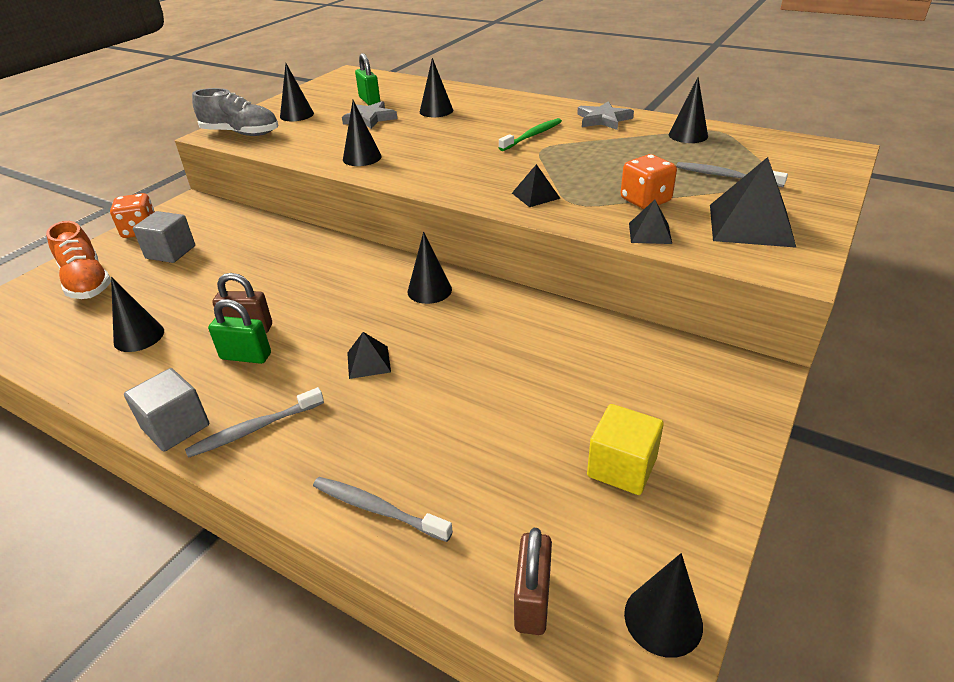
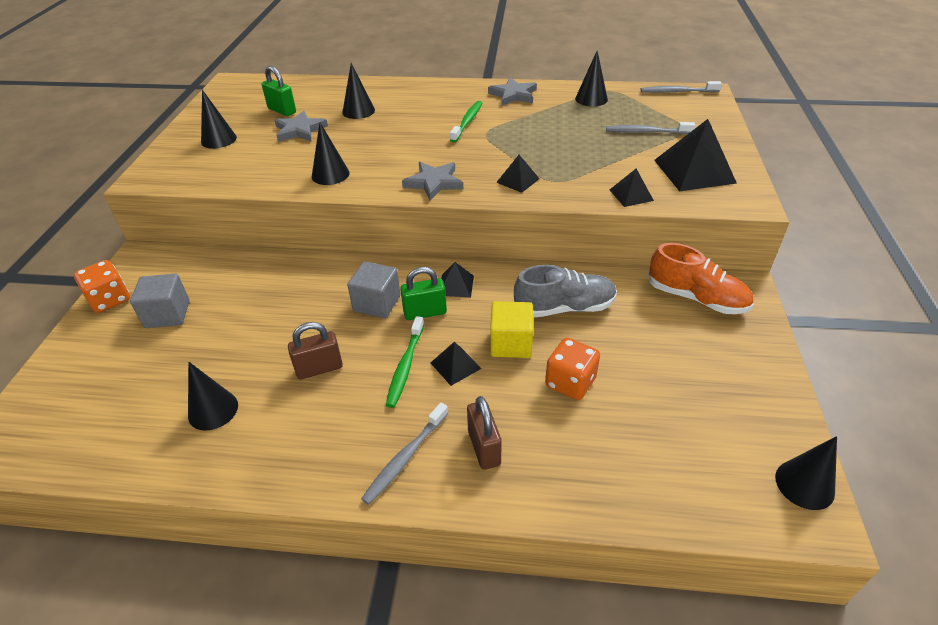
camera: 25 degrees left, 5 degrees up
(87, 282) = (99, 371): orange shoe -> orange shoe (696, 298)
(176, 427) = (330, 482): grey cube -> grey cube (377, 303)
(241, 133) = (176, 172): grey shoe -> grey shoe (564, 308)
(246, 356) = (340, 395): green padlock -> green padlock (425, 312)
(322, 349) = (405, 366): none -> green toothbrush
(377, 509) = (561, 485): grey toothbrush -> grey toothbrush (677, 92)
(429, 290) = (456, 285): black cone -> black pyramid
(449, 182) = (434, 183): none -> grey star
(532, 600) = (719, 507): brown padlock -> brown padlock (484, 448)
(621, 467) = (706, 387): yellow cube -> yellow cube (511, 343)
(645, 200) = (605, 166): orange dice -> orange dice (570, 382)

